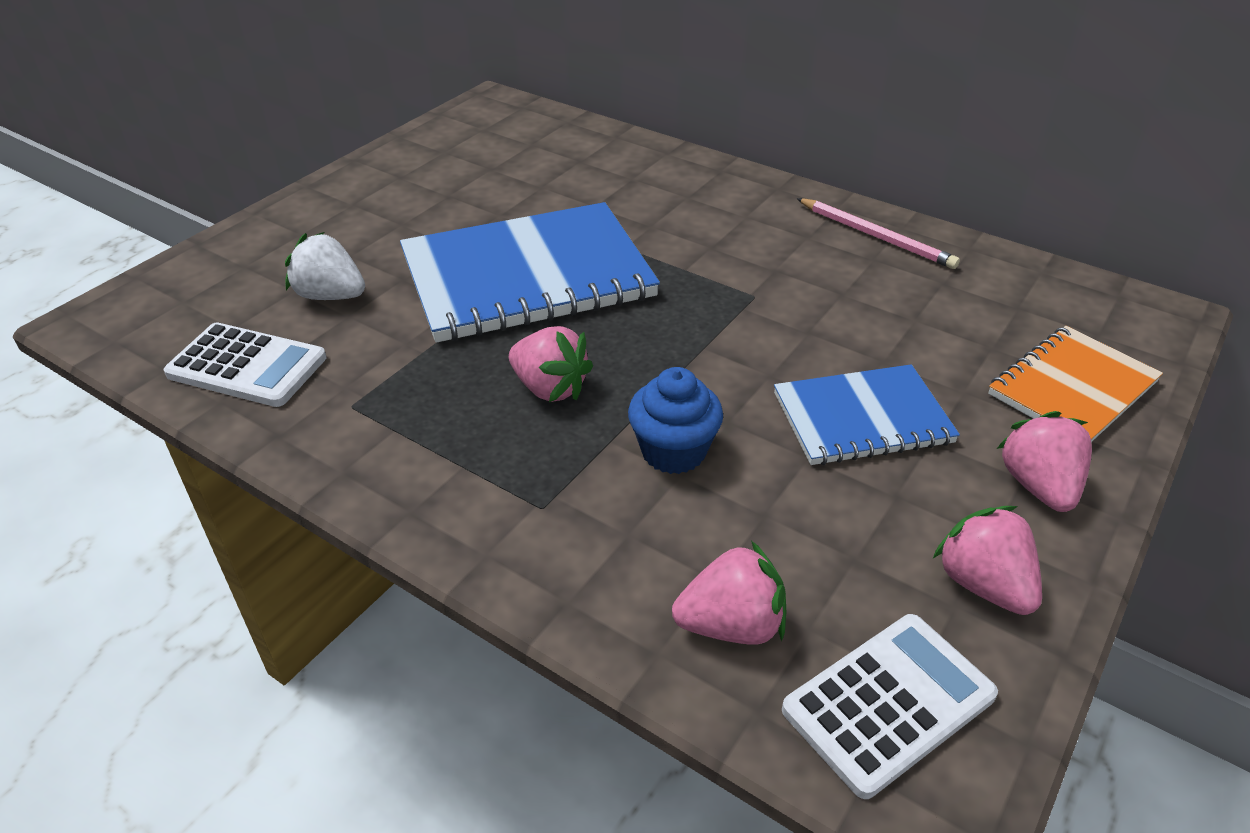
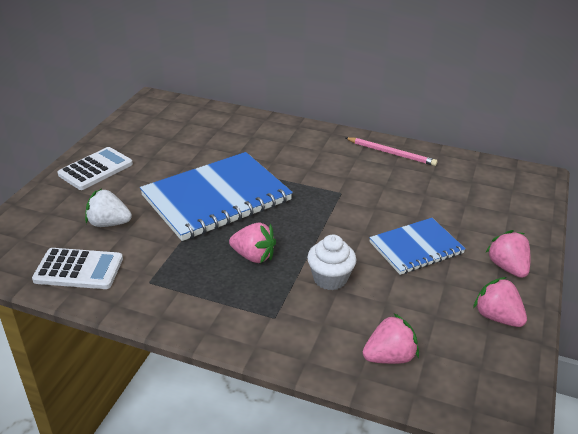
camera: 15 degrees left, 5 degrees down
(673, 451) = (330, 278): blue cupcake -> white cupcake
(889, 703) = (472, 378): white calculator -> white calculator (96, 169)
(1072, 388) = (508, 218): orange notebook -> none

